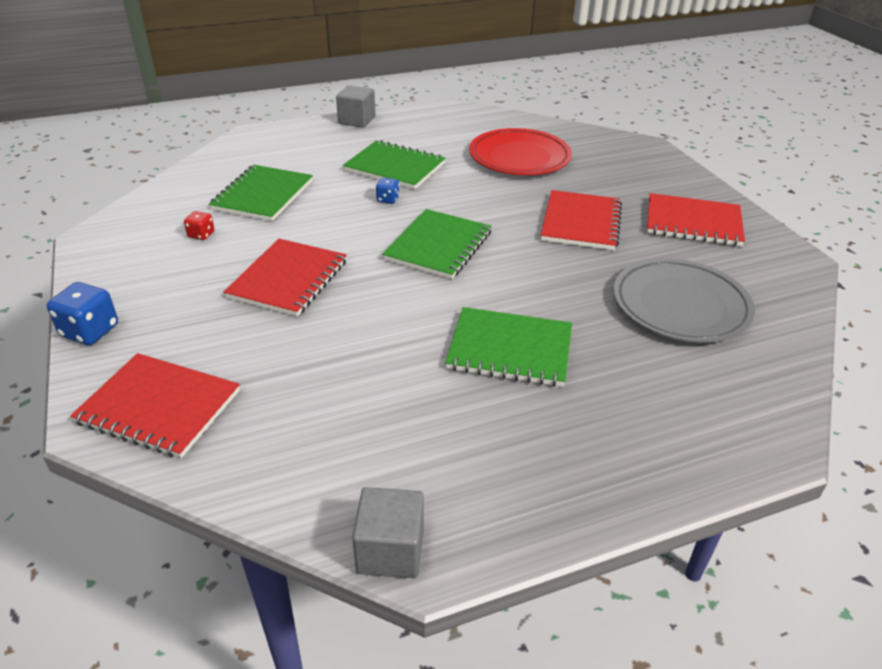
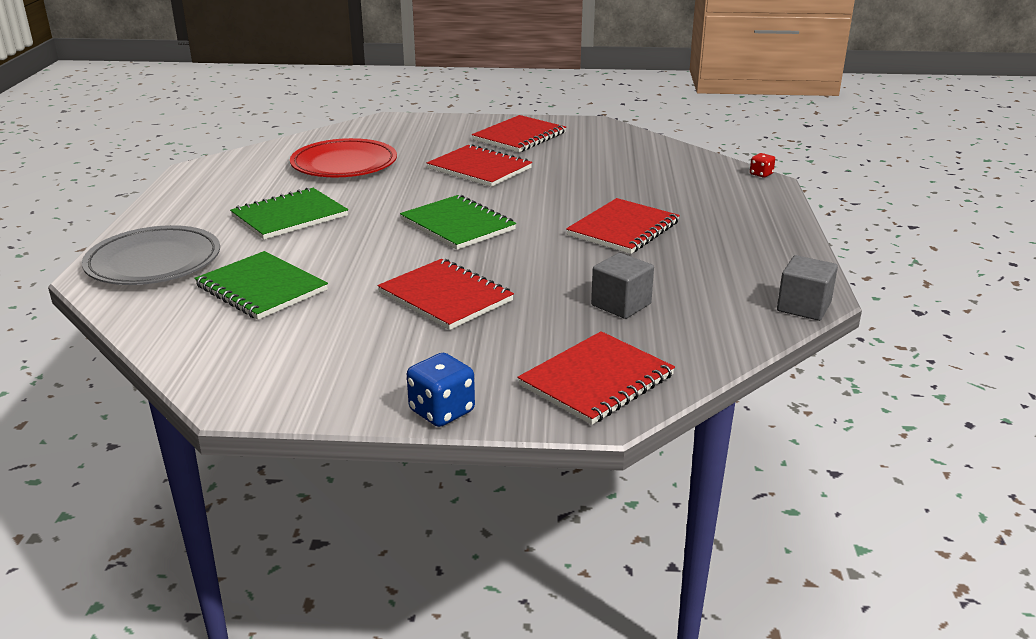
camera: 65 degrees left, 10 degrees down
(201, 235) = (308, 332): red dice -> red dice (761, 174)
(357, 120) = (152, 215): grey cube -> grey cube (621, 304)
(388, 199) = (350, 230): blue dice -> none
(510, 349) = (623, 229): green notebook -> red notebook
(680, 305) = (616, 167): grey plate -> grey plate (154, 262)

